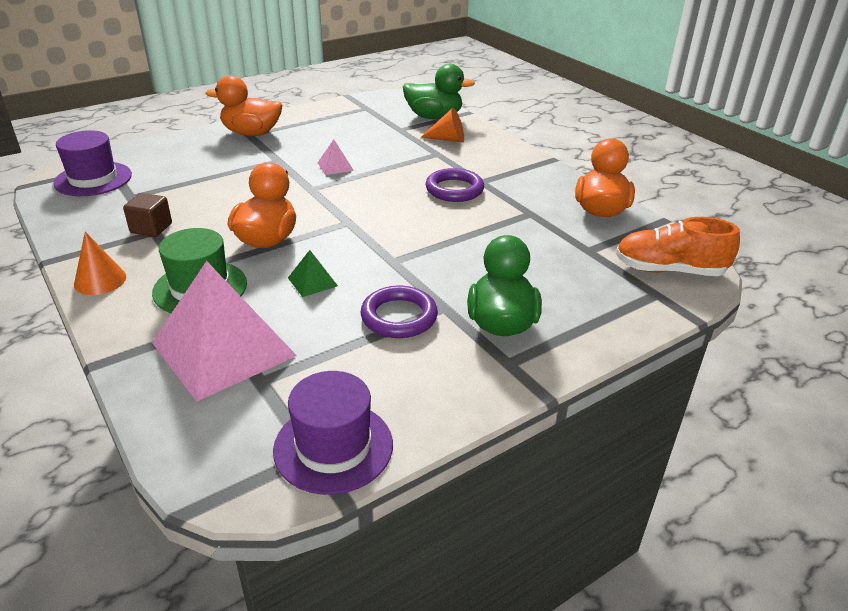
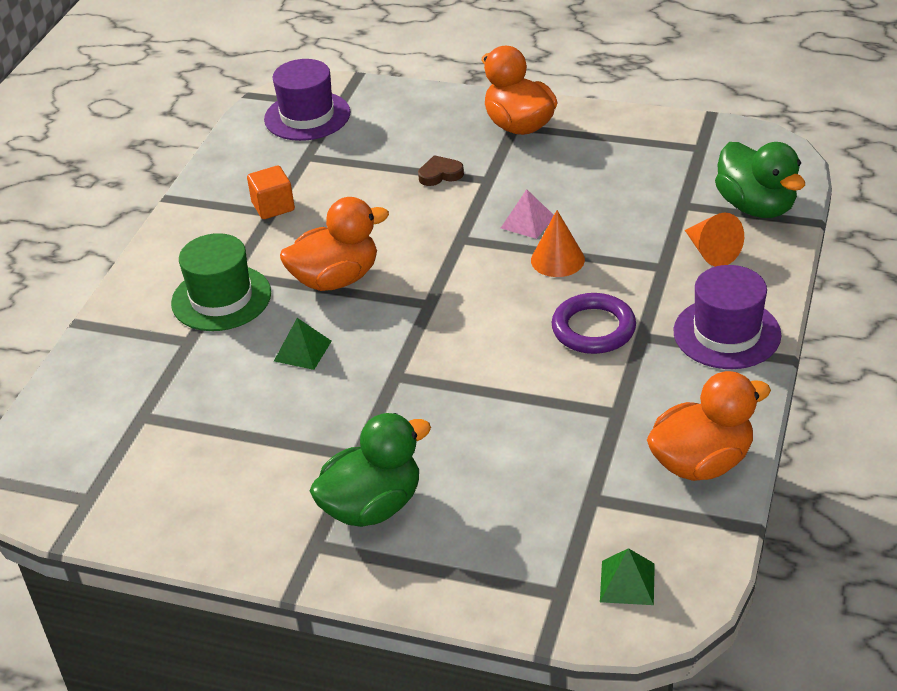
camera: 55 degrees right, 5 degrees up
(100, 280) = (172, 242): orange cone -> orange cone (557, 259)
(151, 228) = (273, 206): brown cube -> orange cube
(224, 349) = (159, 370): pink pyramid -> none
(243, 169) = (440, 174): none -> brown heart
(333, 447) = (106, 505): purple hat -> purple hat (727, 333)
(399, 317) = (309, 436): purple ring -> none
(669, 270) = (627, 582): orange shoe -> green pyramid

